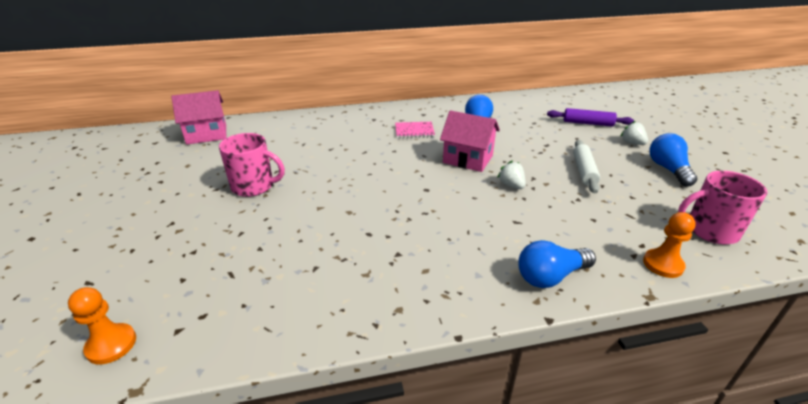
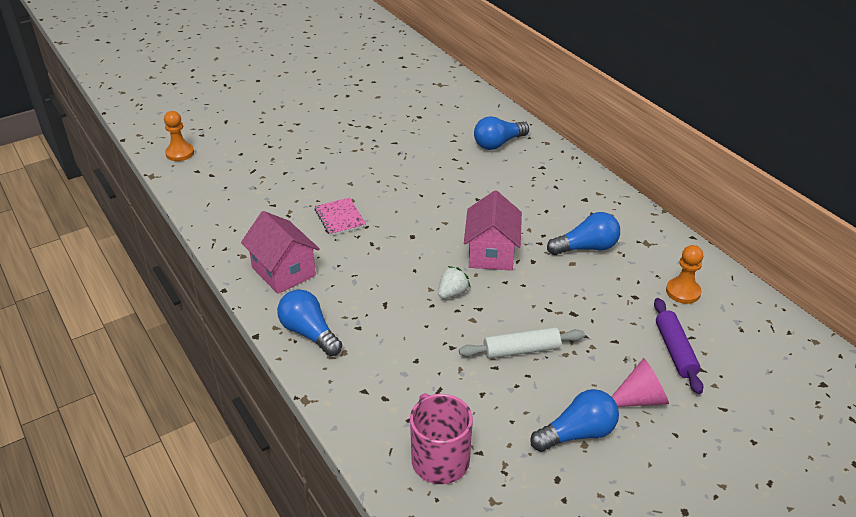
camera: 70 degrees right, 5 degrees up
(207, 134) = (434, 84): pink house -> pink house (283, 271)
(254, 186) = (364, 140): pink mug -> none
(328, 127) = (498, 144): none -> blue light bulb
(414, 131) = (533, 202): pink notebook -> pink notebook (340, 218)
(632, 143) = (639, 399): white strawberry -> pink cone
(663, 264) = (357, 412): orange pawn -> orange pawn (683, 292)

